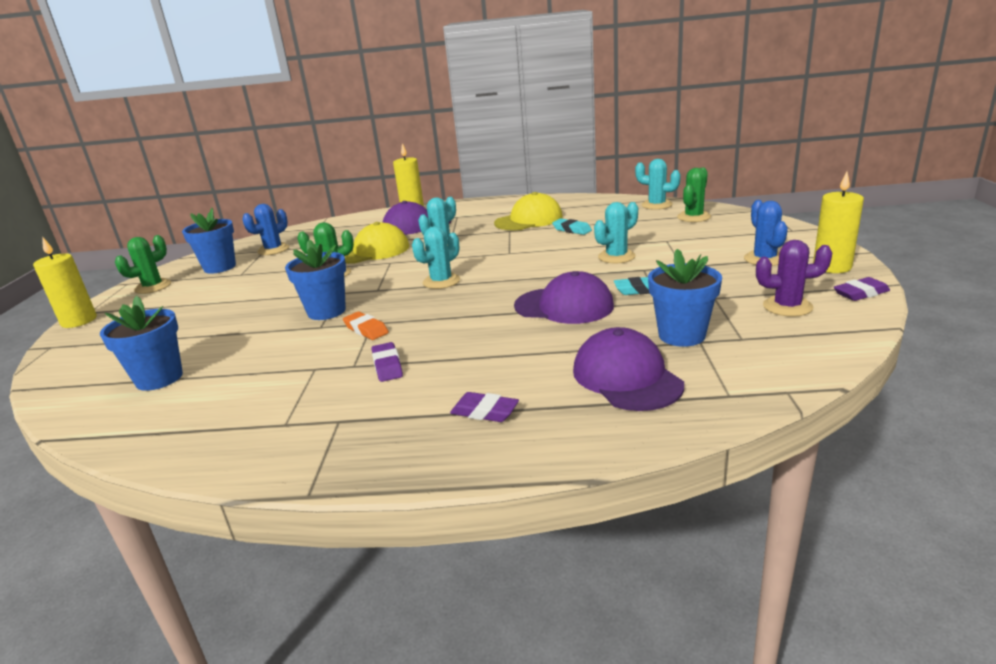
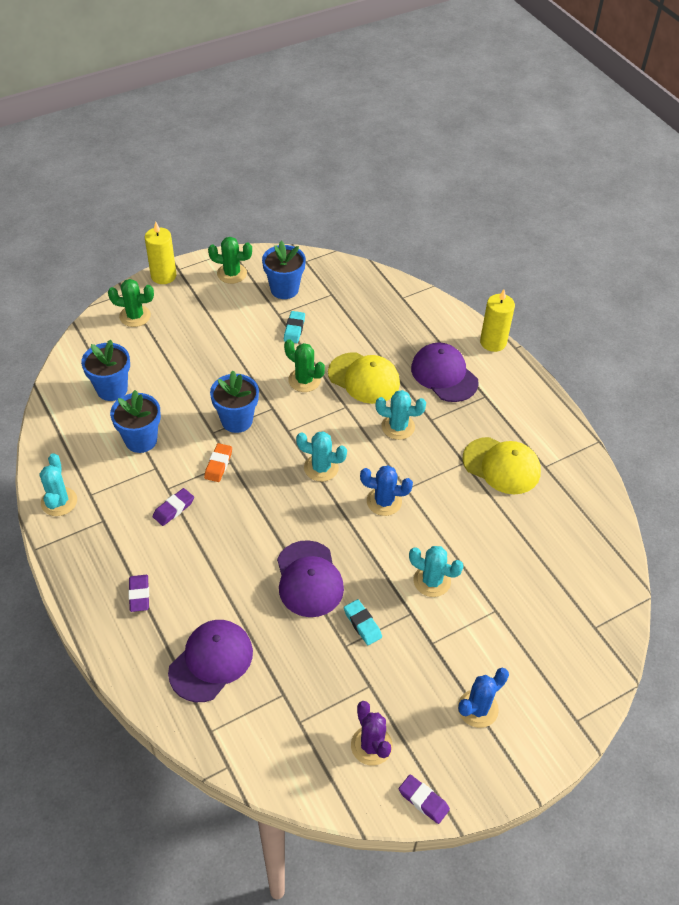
camera: 55 degrees right, 25 degrees up
(273, 250) = (336, 300): blue cactus -> blue cactus (384, 501)
(572, 230) = (489, 516): turquoise eraser -> turquoise eraser (294, 329)
(656, 205) = (605, 569): turquoise cactus -> turquoise cactus (59, 502)
(681, 335) = (288, 679): blue flower pot -> blue flower pot (141, 440)
(693, 217) = (578, 617): green cactus -> green cactus (135, 316)
(832, 267) = (480, 770): yellow candle -> none

